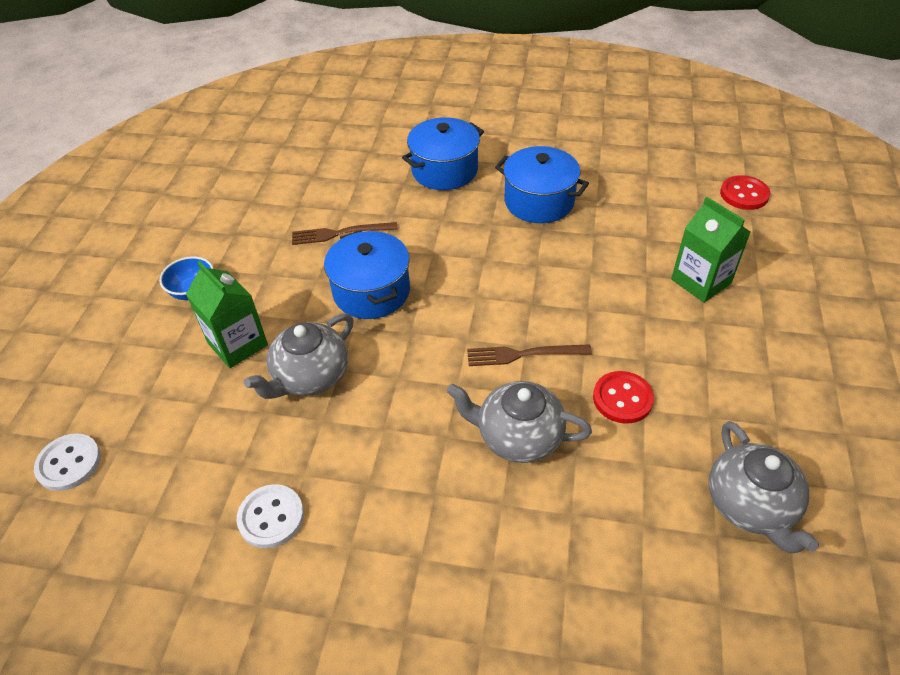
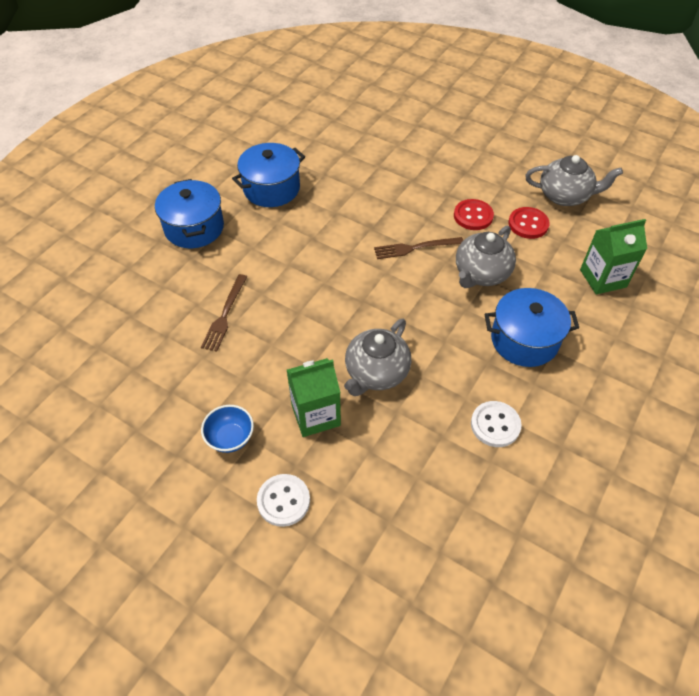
camera: 70 degrees left, 5 degrees up
(69, 463) = (390, 565): white button -> white button (283, 501)
(310, 376) = (376, 373): grey teapot -> grey teapot turned 60 degrees clockwise
(371, 292) = (307, 312): blue pot -> blue pot (524, 340)
(524, 354) = (415, 248): brown fork -> brown fork turned 60 degrees clockwise
(701, 281) = (398, 145): green carton -> green carton (603, 278)
(744, 194) = (333, 95): red button -> red button (528, 224)

